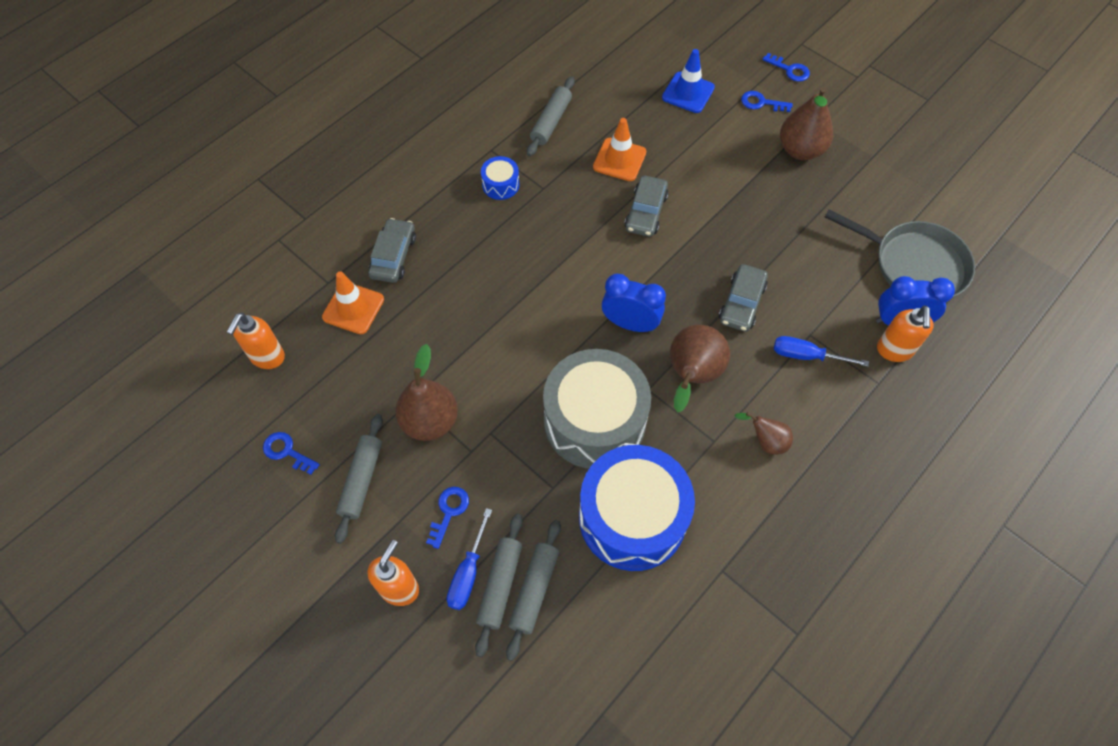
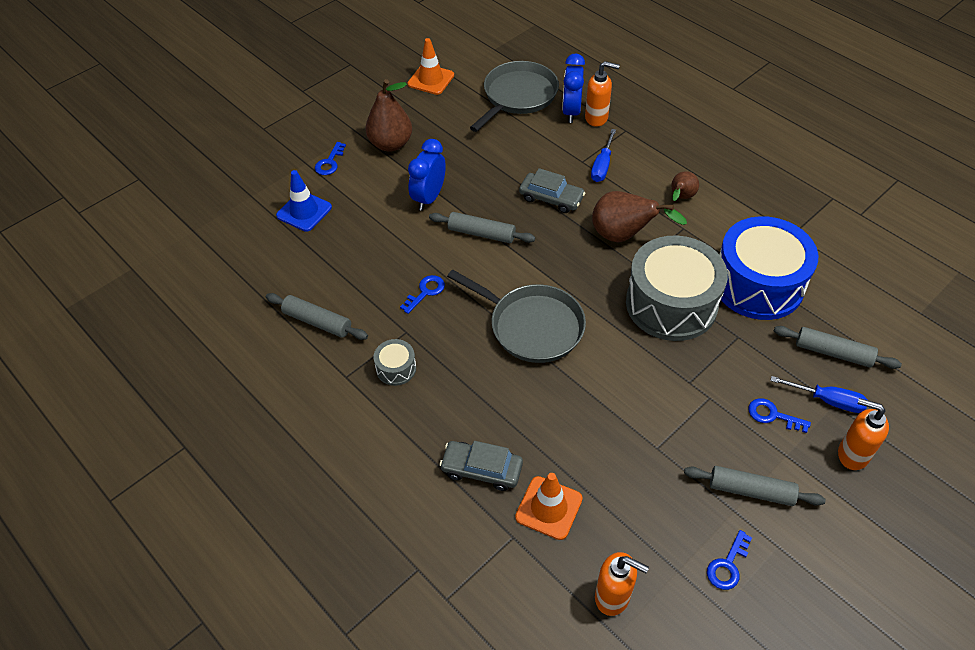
camera: 85 degrees left, 10 degrees down
(430, 421) = (681, 432): brown pear -> none
(500, 185) = (396, 368): blue drum -> grey drum
(500, 585) = (833, 377): grey rolling pin -> grey rolling pin (481, 233)
(556, 290) = (532, 326): none -> grey pan
(619, 160) = (379, 269): orange traffic cone -> orange traffic cone (431, 80)
(630, 324) = (571, 273): blue clock -> blue clock (429, 198)
(646, 212) = (447, 253): grey car -> none
(789, 70) = (294, 140): blue key -> blue key (425, 292)

